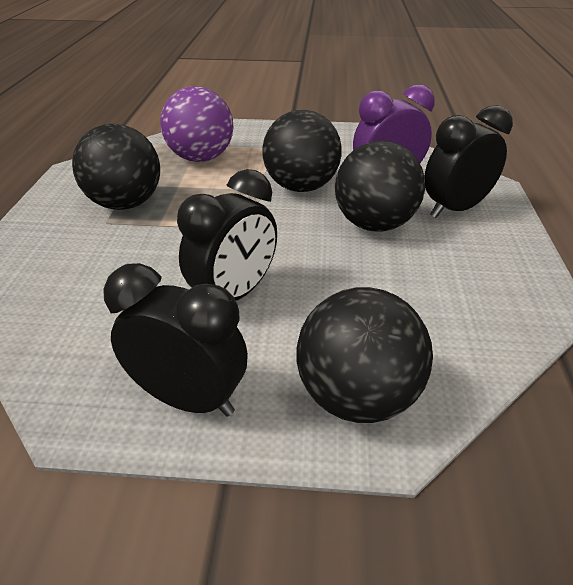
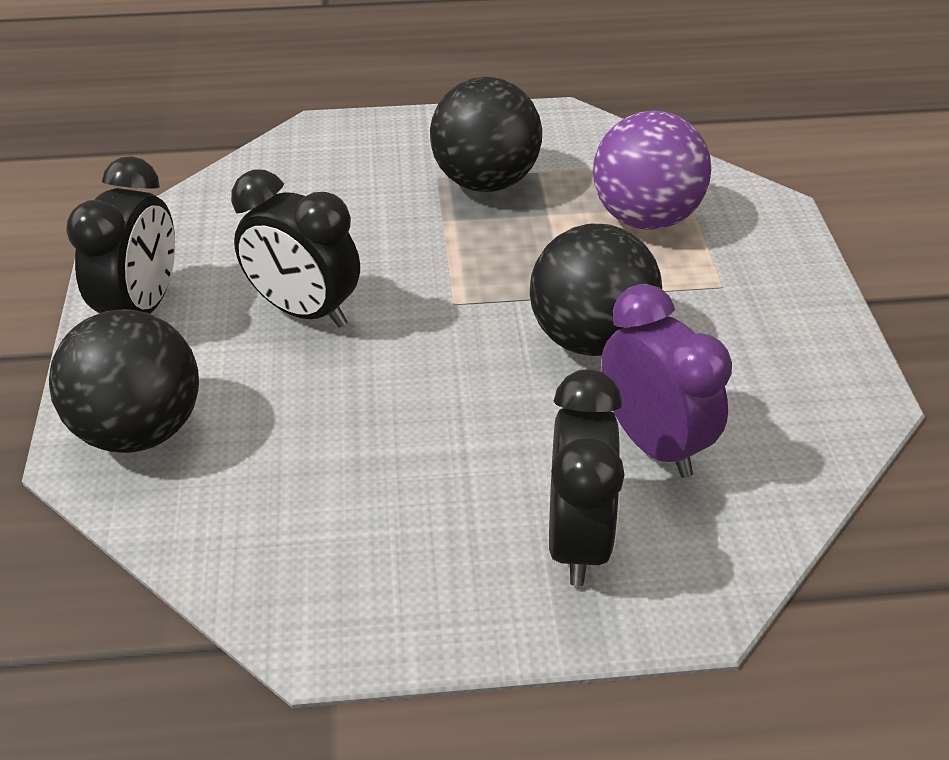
camera: 80 degrees right, 5 degrees up
(374, 224) = (497, 431): black ball -> none
(455, 209) = (577, 539): black clock -> black clock turned 45 degrees clockwise

